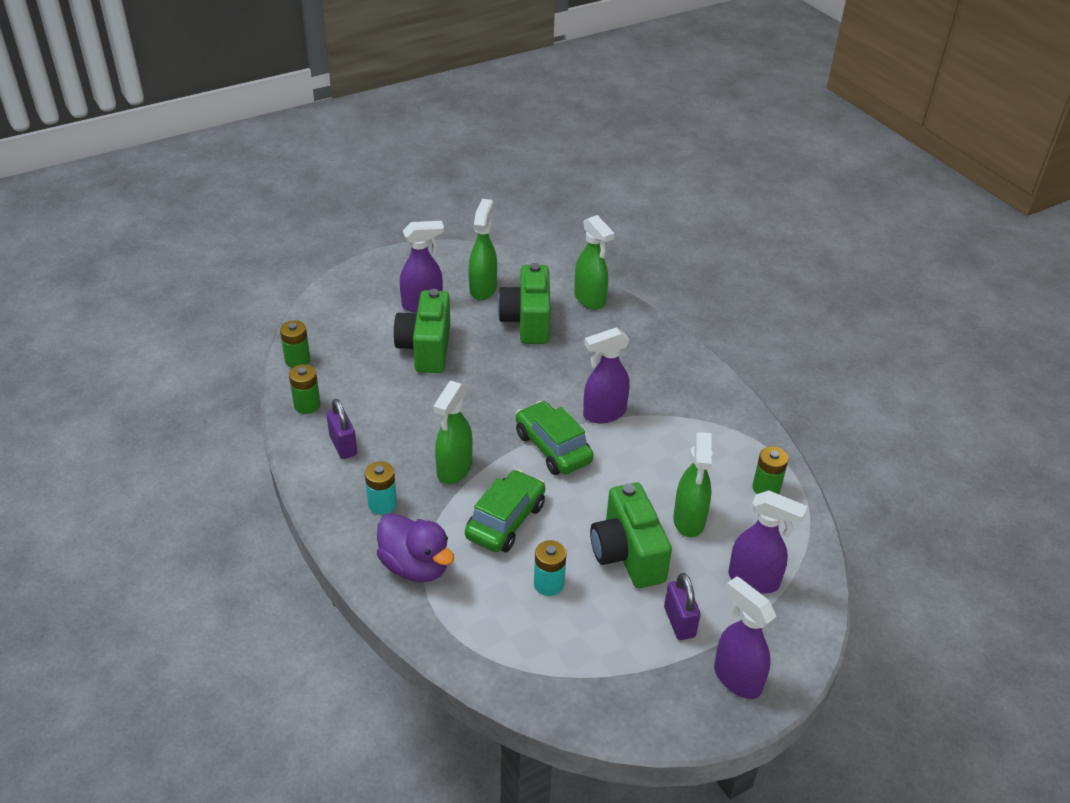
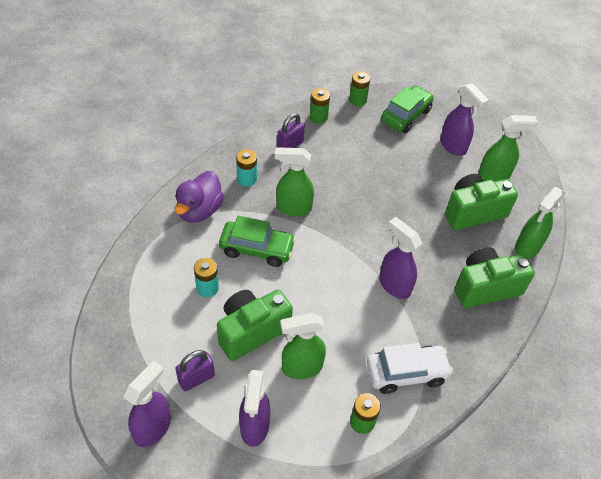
camera: 70 degrees right, 10 degrees up
(426, 349) = (407, 161): green camera -> green camera (485, 288)
(553, 448) = (341, 260): green car -> green car (405, 115)
(717, 437) = (406, 373): none -> white car

